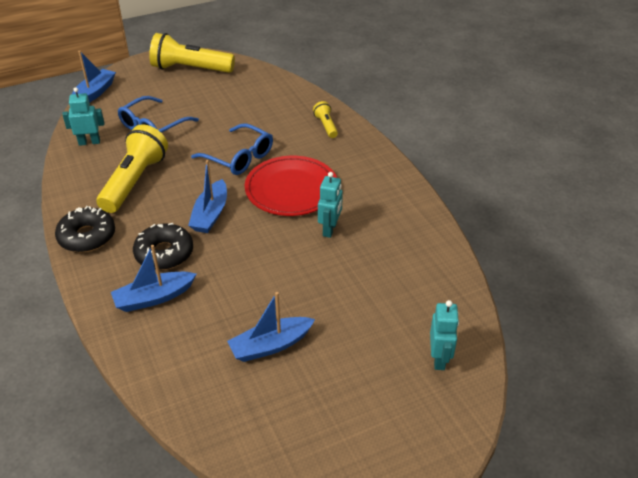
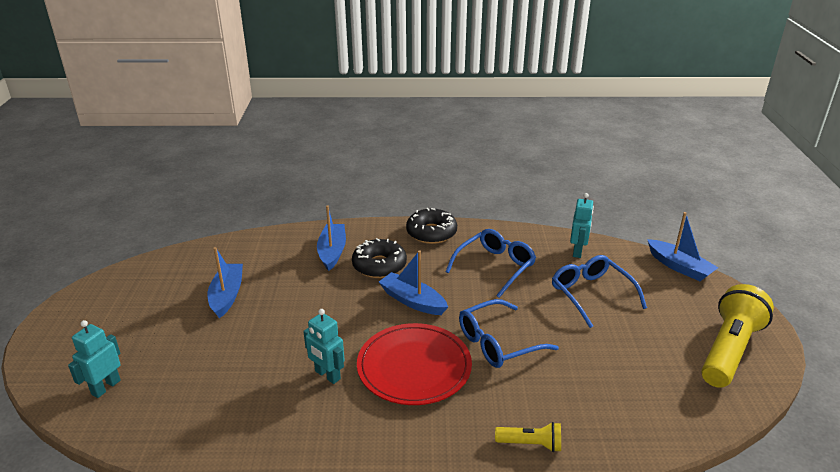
camera: 115 degrees right, 10 degrees down
(134, 181) = (495, 267): yellow flashlight -> blue glasses
(439, 359) = (105, 387): turquoise robot -> turquoise robot turned 90 degrees clockwise

